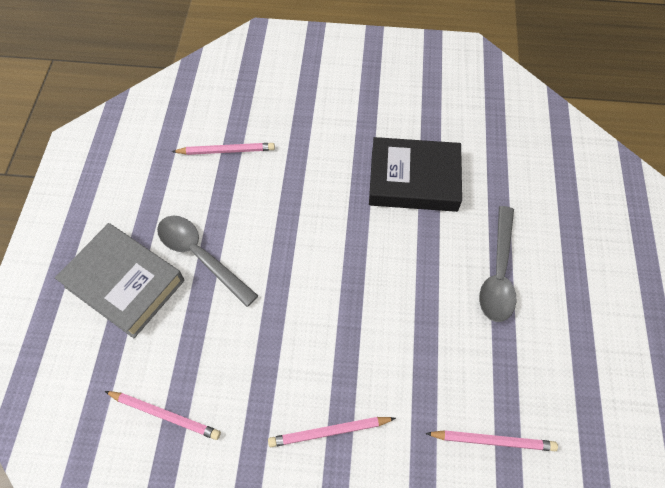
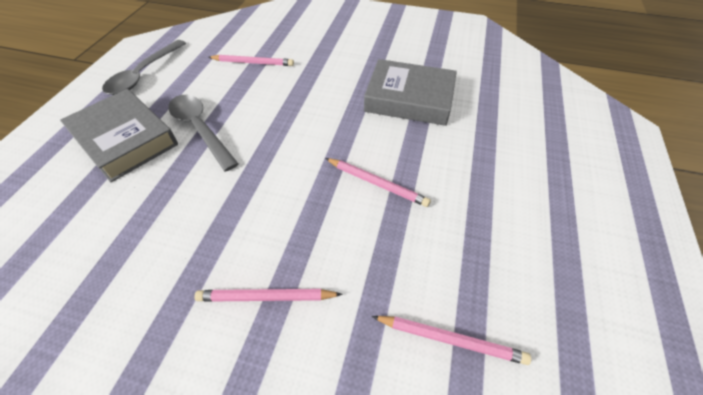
camera: 10 degrees right, 10 degrees down
(165, 415) = (106, 252): pink pencil -> pink pencil (377, 183)
(414, 180) = (409, 99): black book -> grey book
(498, 273) = (479, 178): grey spoon -> grey spoon (143, 74)

